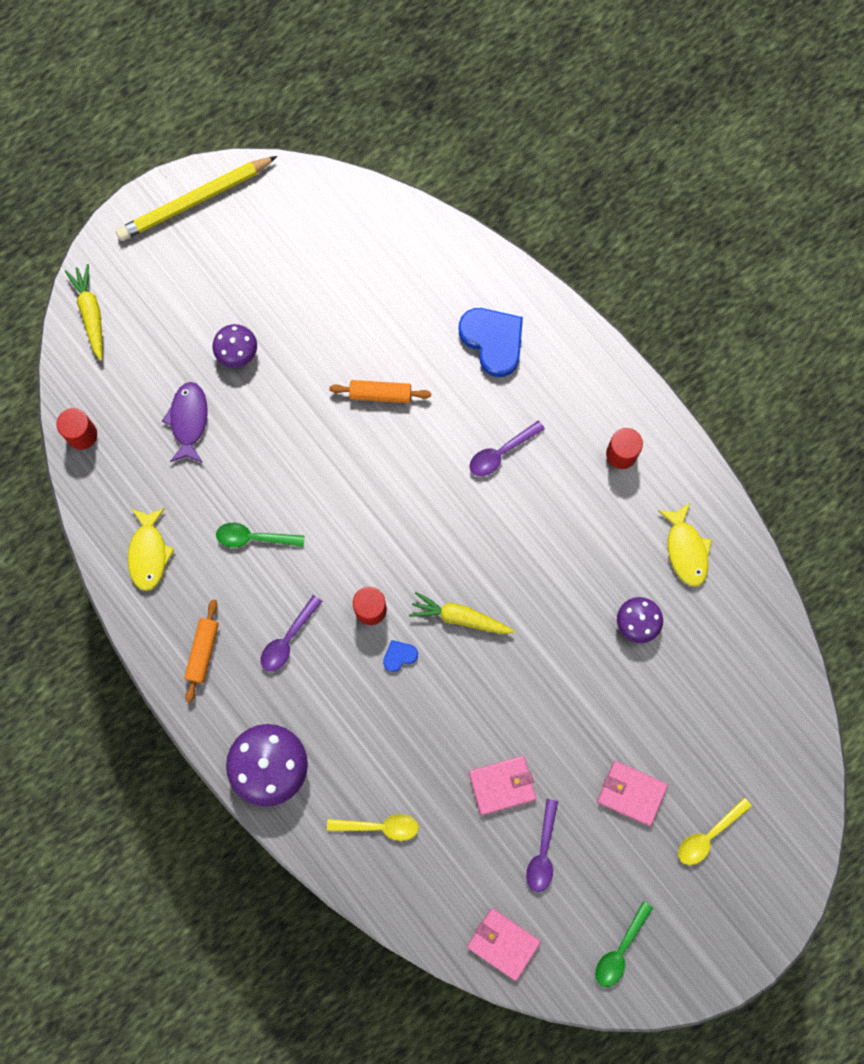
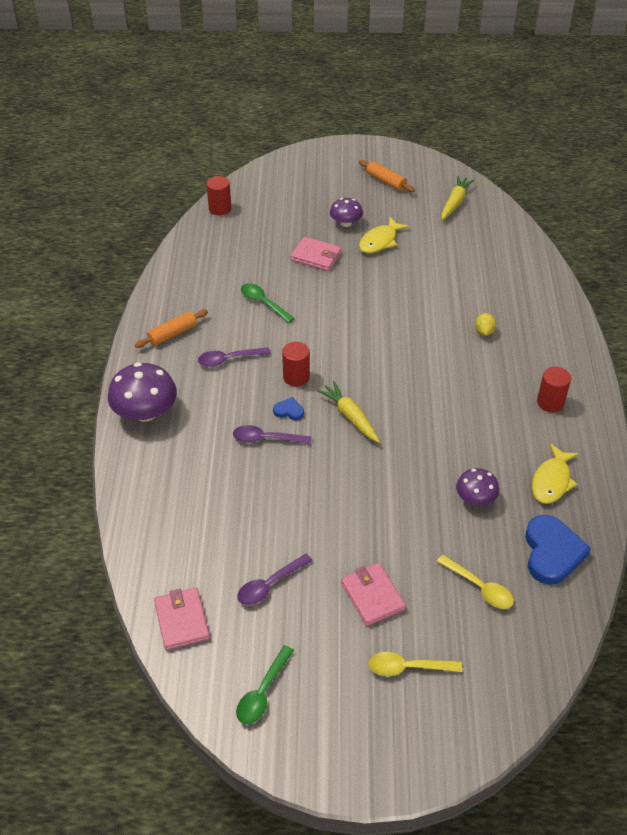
camera: 40 degrees right, 30 degrees down
(91, 314) = (282, 168): yellow carrot -> yellow carrot (455, 203)
(149, 553) = (195, 274): yellow fish -> yellow fish (380, 241)
(188, 420) = (285, 235): purple fish -> none
(194, 200) = (390, 156): yellow pencil -> none
(380, 394) = (412, 285): orange rolling pin -> orange rolling pin (386, 181)
(380, 826) = (176, 490): yellow spoon -> yellow spoon (480, 587)
(493, 341) = (512, 301): blue heart -> blue heart (552, 552)
(497, 406) = (484, 331): none -> yellow lemon
(501, 453) = (464, 354): purple spoon -> purple spoon (266, 439)
(502, 785) = (282, 525): pink wallet -> pink wallet (316, 256)
(620, 950) = (262, 692): green spoon -> green spoon turned 45 degrees counterclockwise

